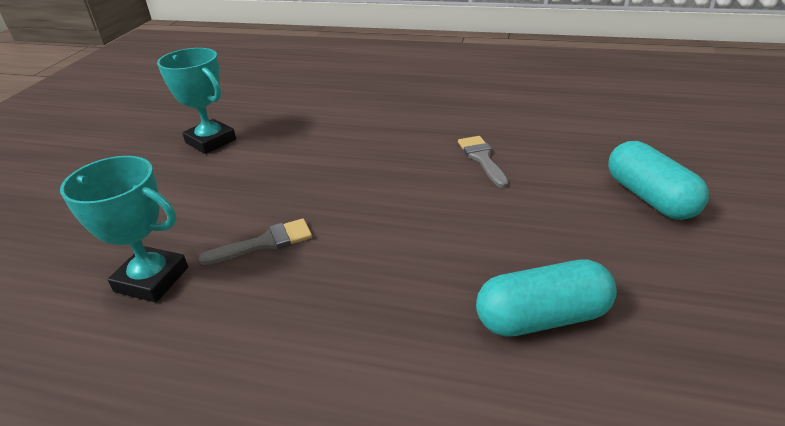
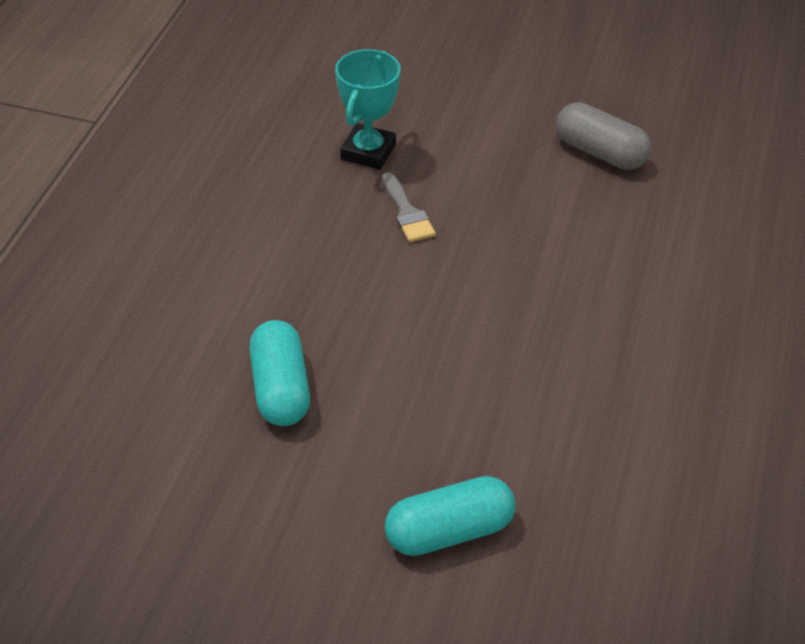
camera: 90 degrees right, 10 degrees up
(211, 141) = (600, 152): turquoise trophy -> grey capsule
(482, 158) = (549, 388): grey brush -> none

